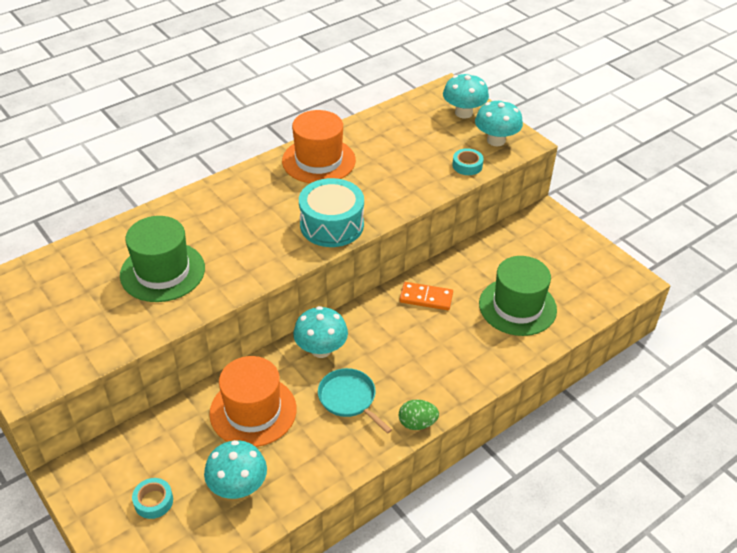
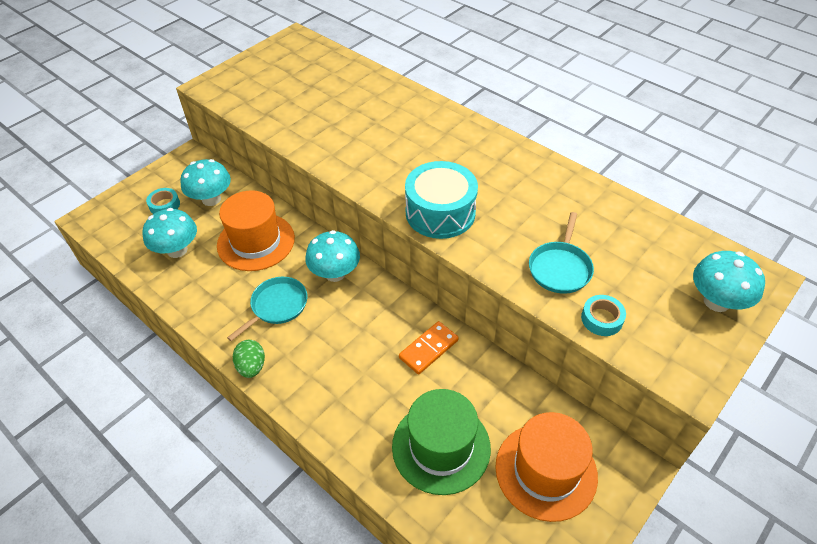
camera: 80 degrees right, 5 degrees up
(162, 271) = (342, 118): green hat -> none
(318, 160) = (542, 183): orange hat -> orange hat (546, 471)
(415, 173) = (560, 268): none -> turquoise pan
(426, 298) = (428, 349): orange domino -> orange domino turned 45 degrees clockwise
(496, 140) = (675, 345): turquoise mushroom -> turquoise mushroom (211, 199)

